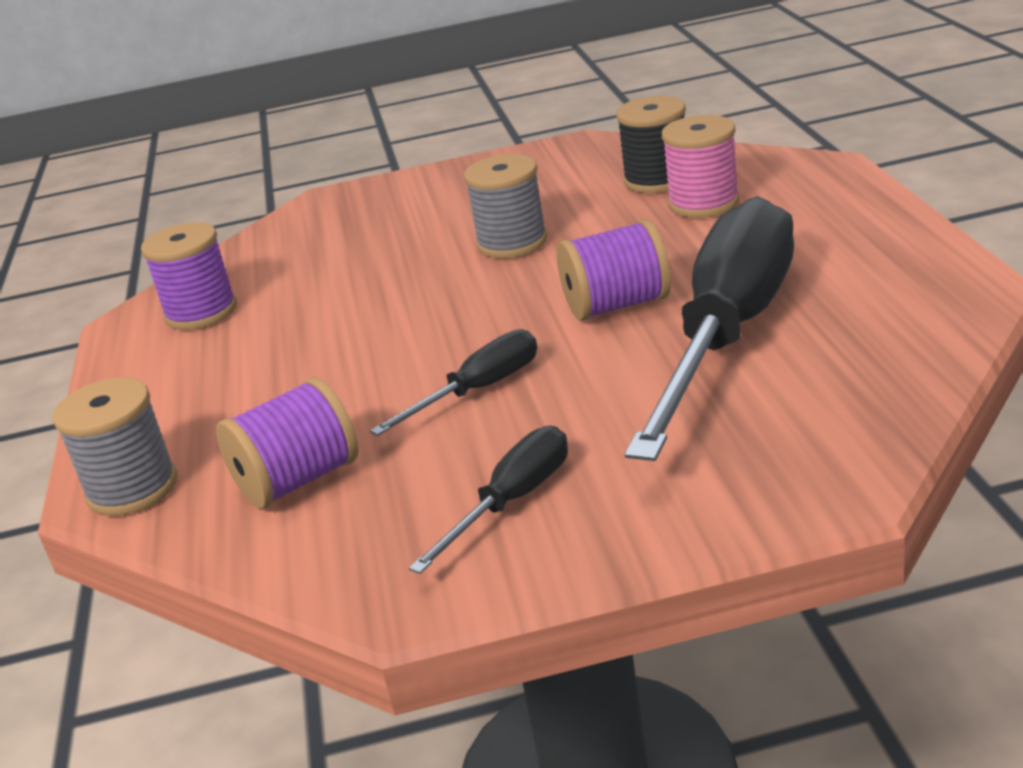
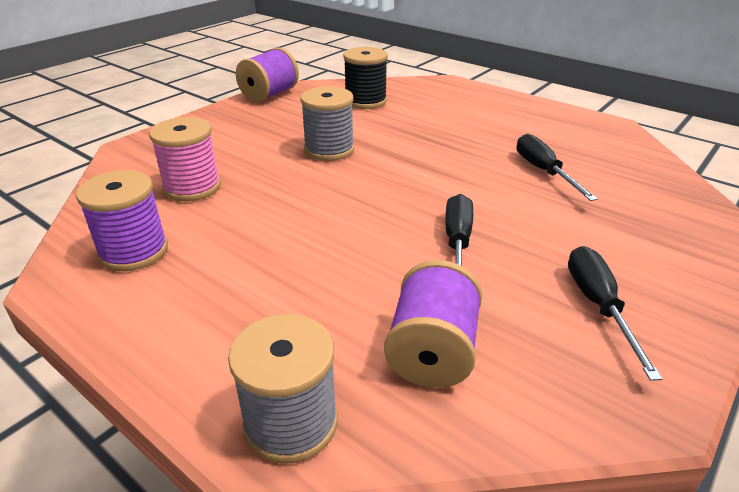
camera: 45 degrees left, 5 degrees up
(617, 305) = (457, 171): purple spool -> purple spool (269, 94)
(703, 203) = (413, 109): pink spool -> pink spool (192, 187)
(729, 334) = (544, 171): black screwdriver -> black screwdriver, size x0.45

